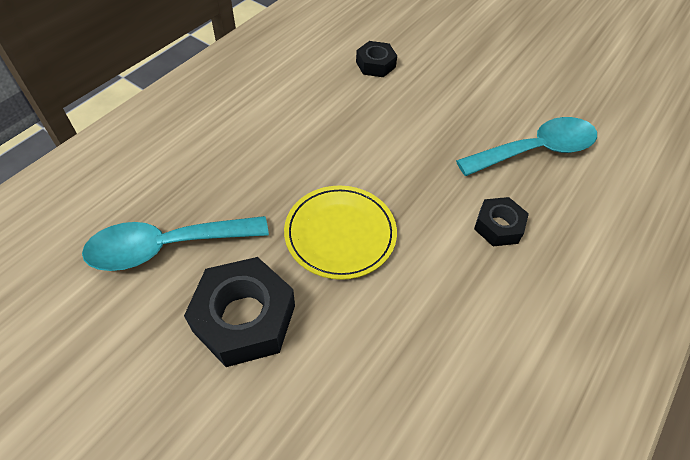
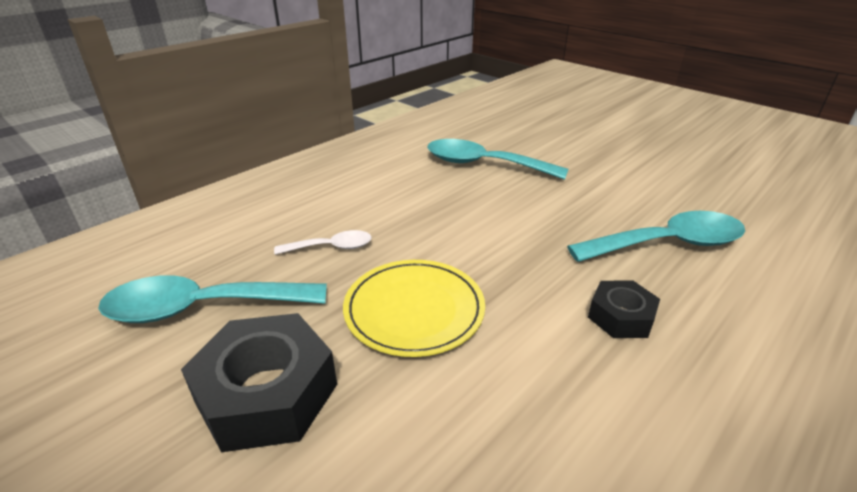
camera: 10 degrees right, 20 degrees down
(258, 174) = (332, 247): none -> white spoon
(375, 64) = (483, 164): black nut -> turquoise spoon

